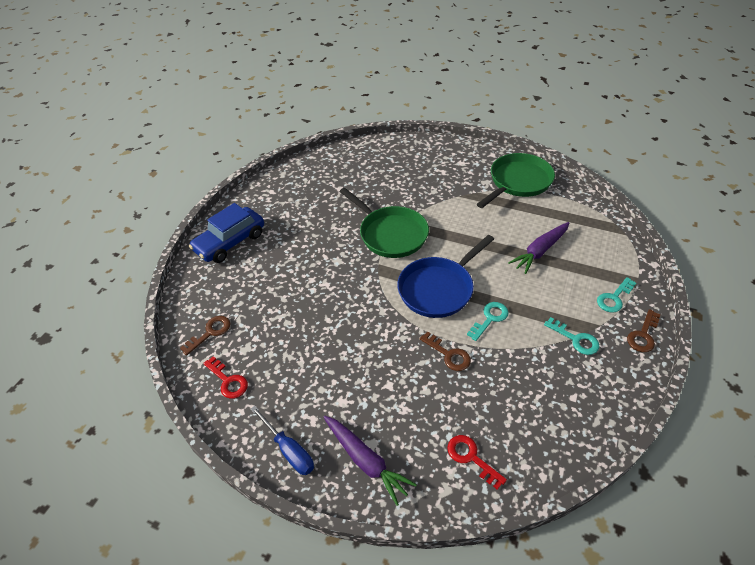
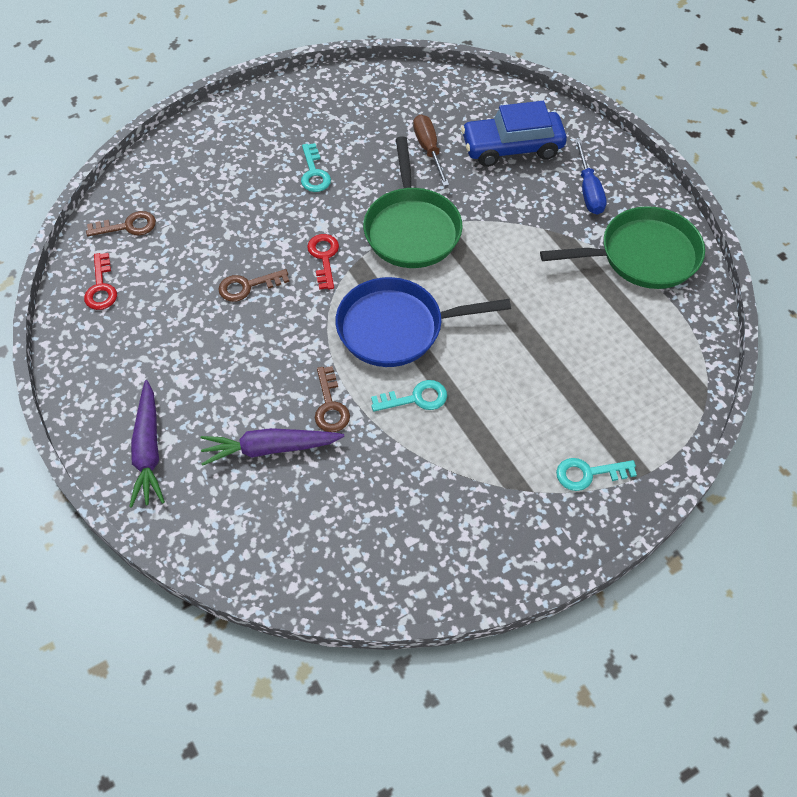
camera: 35 degrees right, 10 degrees up
(230, 242) = (234, 134): blue car -> blue car (512, 147)
(289, 450) = (94, 391): blue screwdriver -> blue screwdriver (588, 190)
(356, 191) = (428, 150): none -> brown screwdriver
(471, 458) = (244, 519): red key -> red key (324, 257)
(540, 251) = (564, 360): purple carrot -> purple carrot (269, 448)
(575, 339) = (485, 485): turquoise key -> turquoise key (314, 173)
(643, 335) = (570, 536): brown key -> brown key (247, 286)

